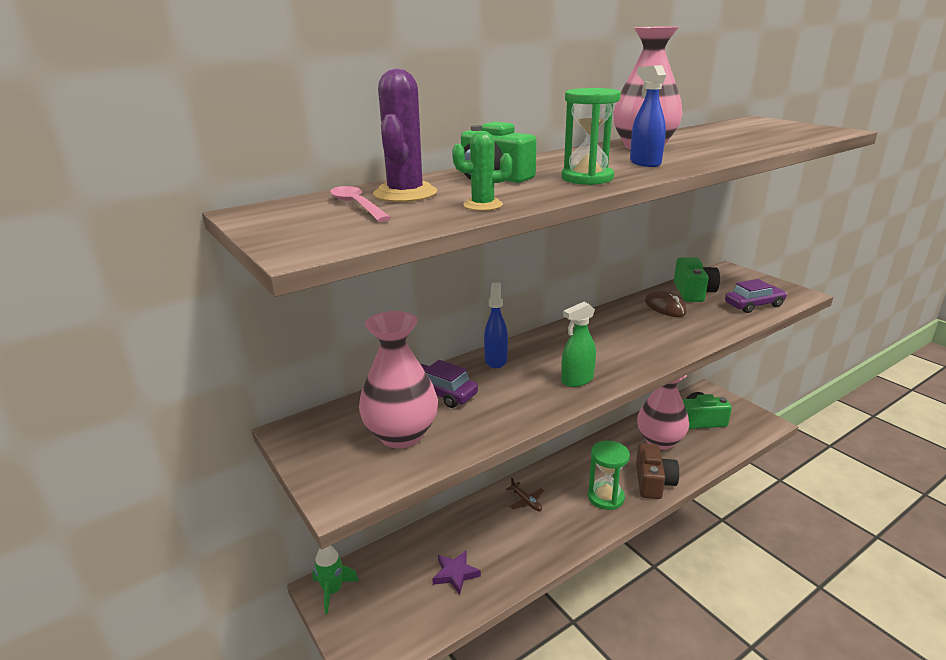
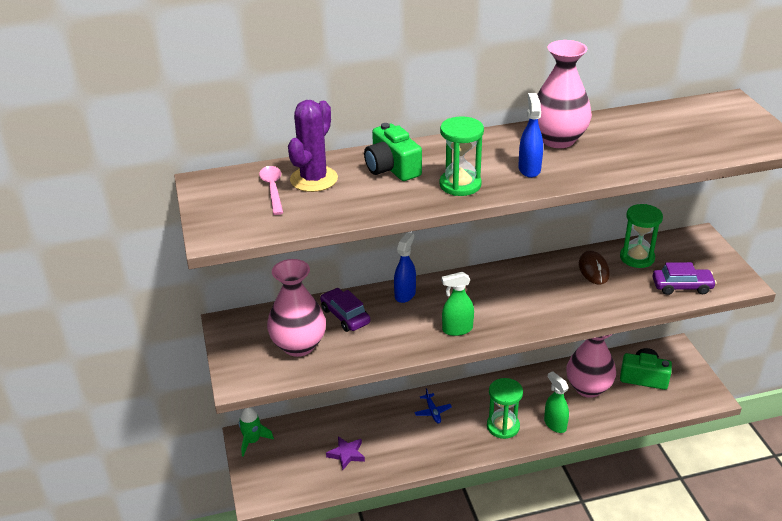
camera: 20 degrees right, 10 degrees up
(483, 205) = (354, 208): green cactus -> none
(526, 501) = (432, 412): brown plane -> blue plane
(653, 482) = (555, 424): brown camera -> green spray bottle
(693, 292) = (637, 258): green camera -> green hourglass

